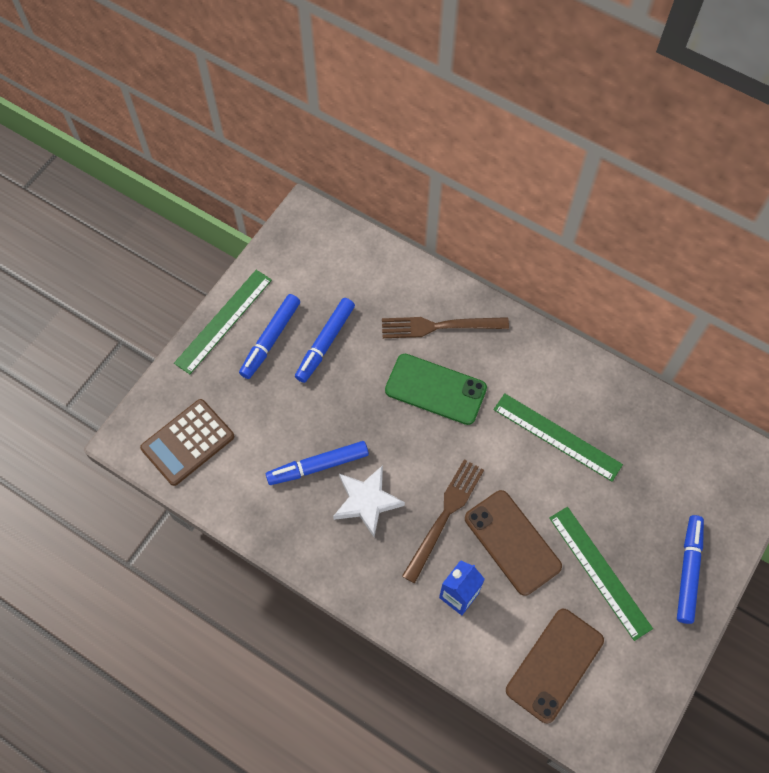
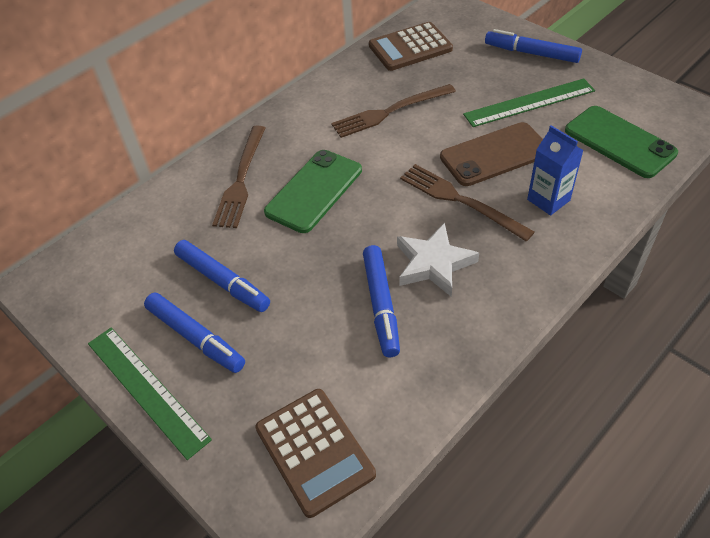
camera: 75 degrees left, 15 degrees down
(554, 665) = (619, 142): brown phone -> green phone
(557, 436) = (390, 111): green ruler -> brown fork
(668, 440) = (410, 47): none -> brown calculator

